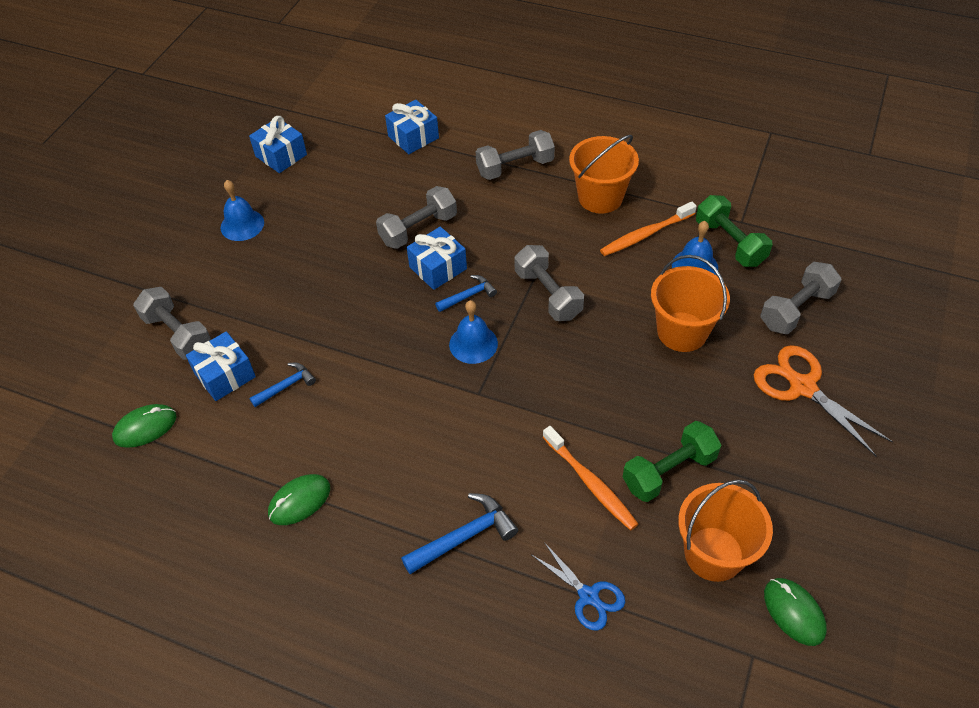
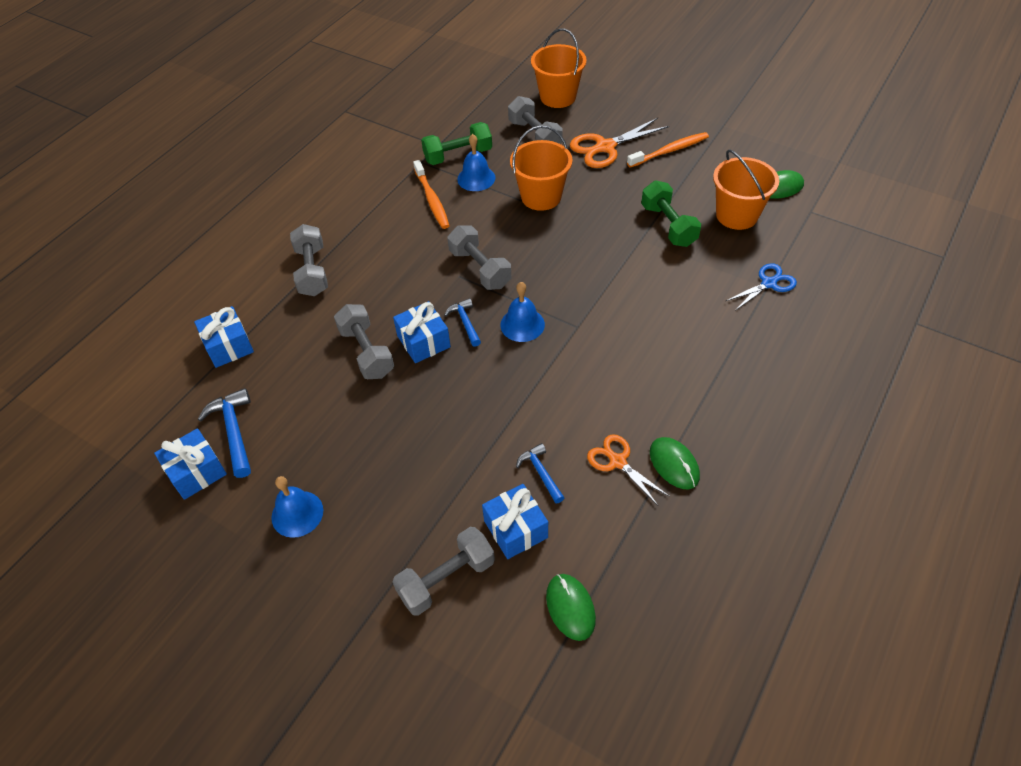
camera: 80 degrees left, 0 degrees up
(301, 449) = (617, 462): none -> orange scissors
(464, 536) = (716, 349): blue hammer -> blue hammer (234, 431)
(547, 294) = (480, 269): grey dumbbell -> grey dumbbell turned 75 degrees clockwise
(590, 483) = (674, 269): orange toothbrush -> orange toothbrush (669, 151)
(600, 197) = (377, 220): orange bucket -> orange bucket (558, 97)

